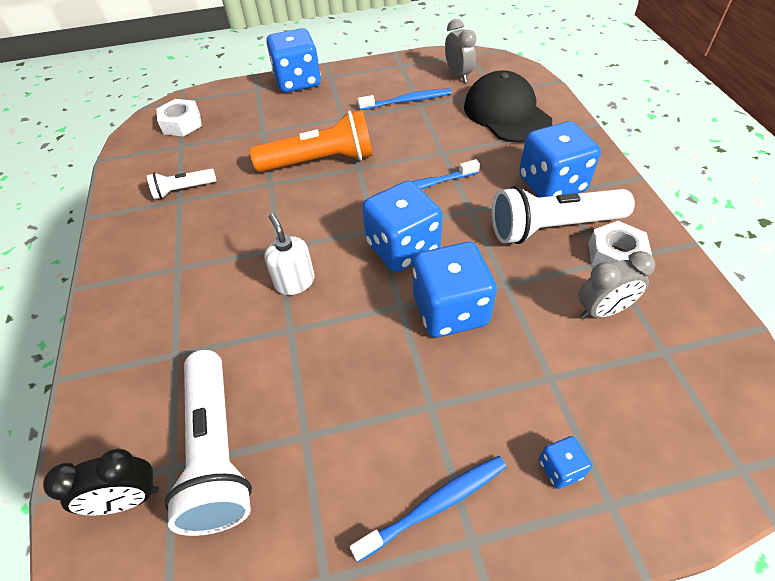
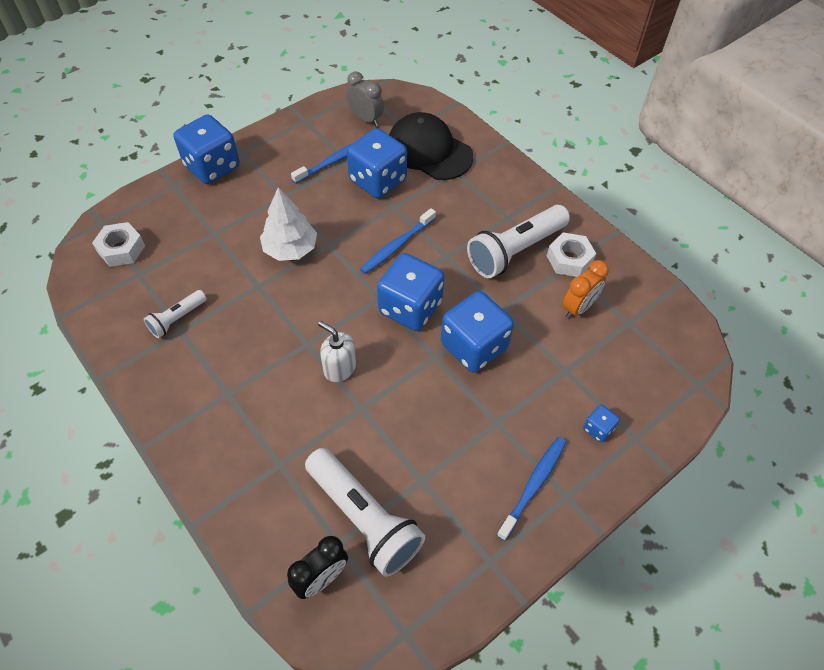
camera: 30 degrees left, 5 degrees up
(320, 161) = (290, 249): orange flashlight -> white tree
(551, 184) = (497, 211): blue dice -> blue dice (378, 180)
(602, 311) = (578, 307): grey clock -> orange clock

